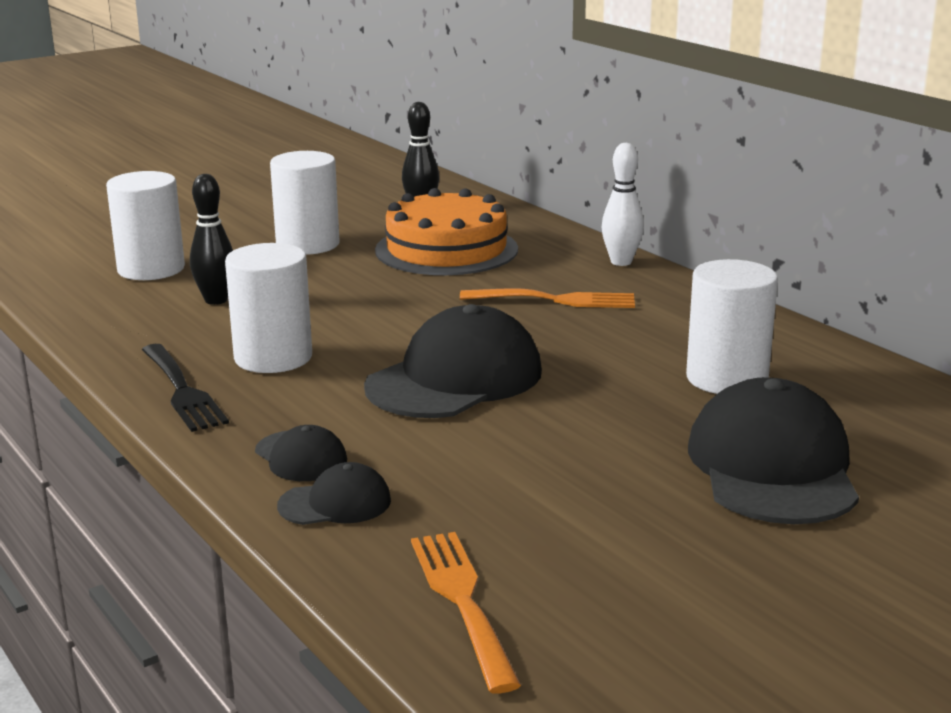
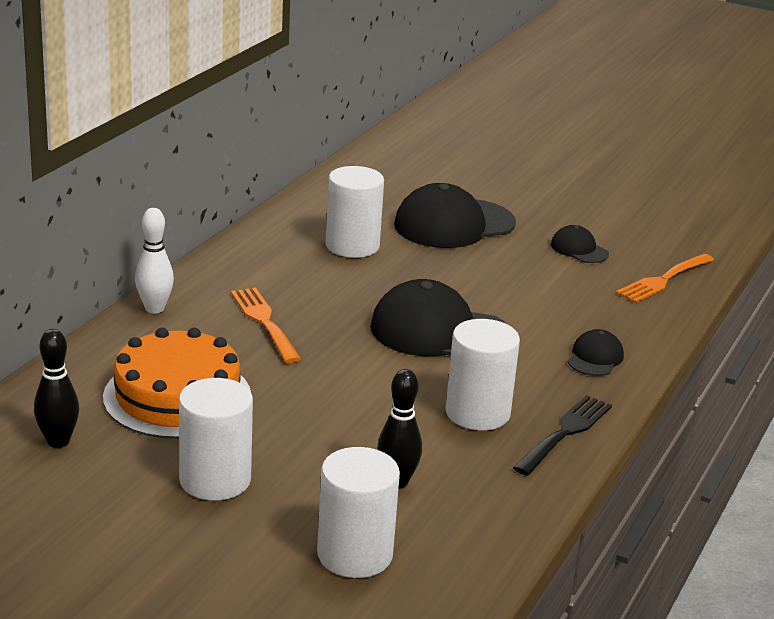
camera: 120 degrees left, 5 degrees up
(335, 503) = (627, 332): black cap -> black cap (579, 249)

